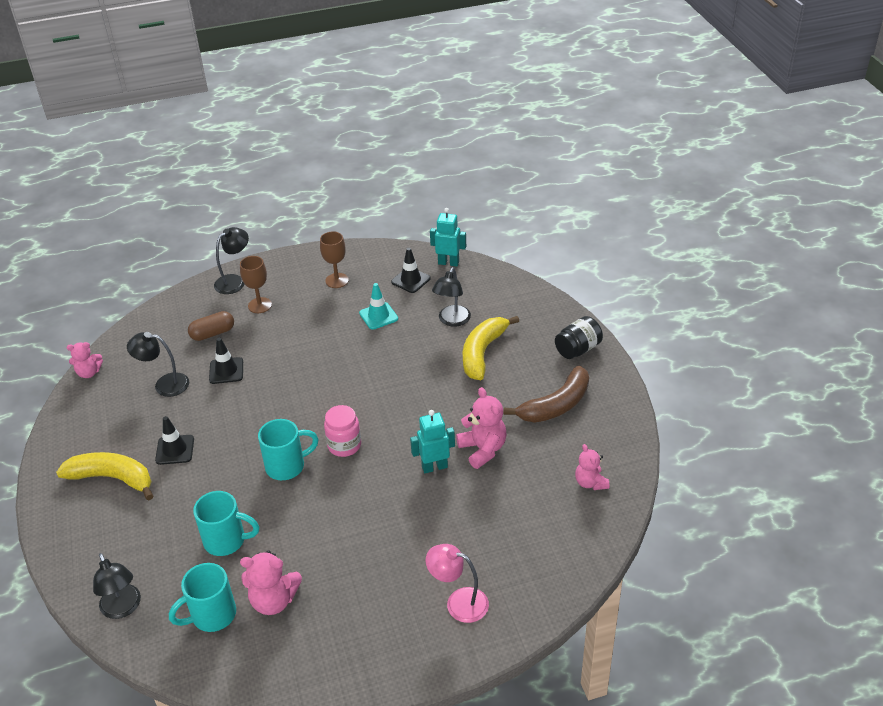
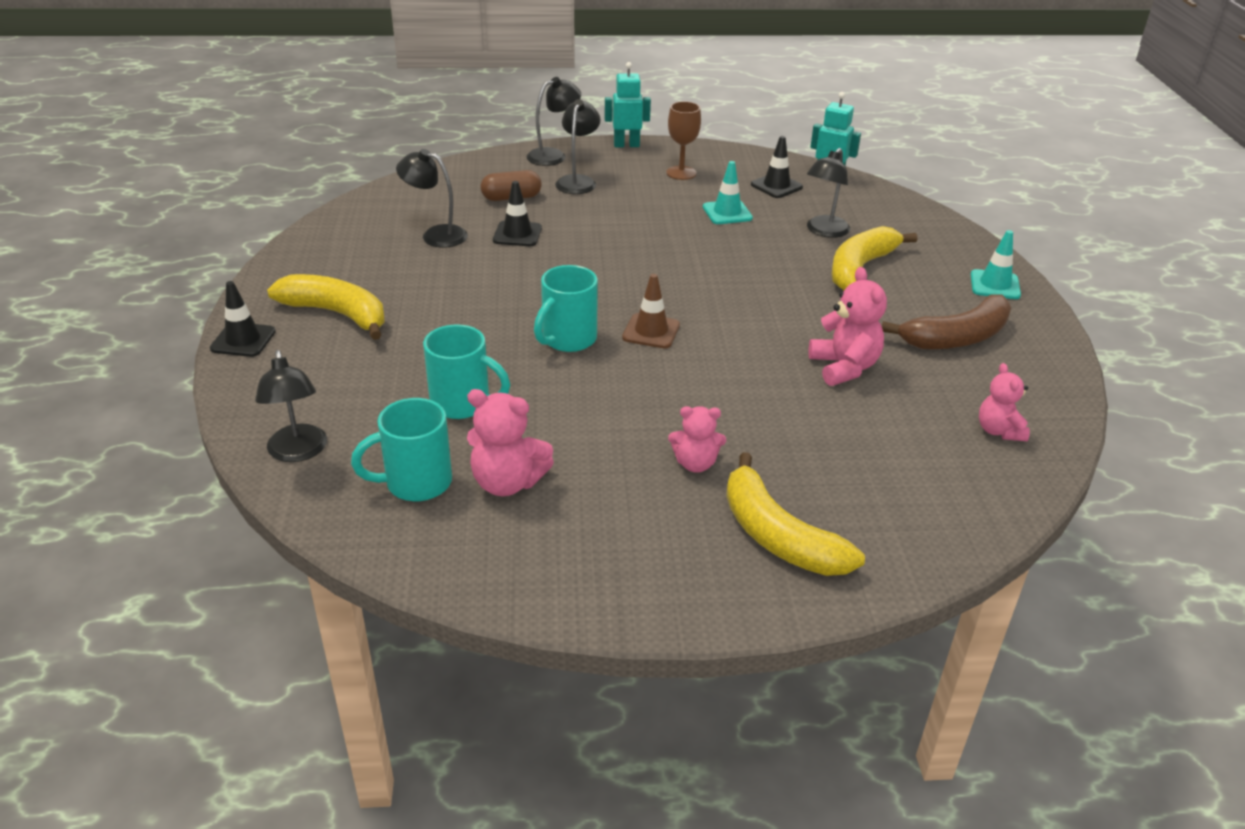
camera: 10 degrees right, 5 degrees down
(89, 373) = (347, 210): pink teddy bear -> pink teddy bear (695, 464)
(175, 450) = (426, 299): black traffic cone -> black traffic cone (243, 340)
(260, 305) = (578, 181): brown goblet -> black lamp
(287, 466) = (568, 340): turquoise mug -> turquoise mug turned 135 degrees clockwise
(344, 445) = (651, 331): pink jar -> brown traffic cone
(434, 467) = (771, 375): turquoise robot -> turquoise robot (626, 145)
(458, 602) = (778, 536): pink lamp -> yellow banana
(578, 349) = (995, 285): black jar -> turquoise traffic cone

